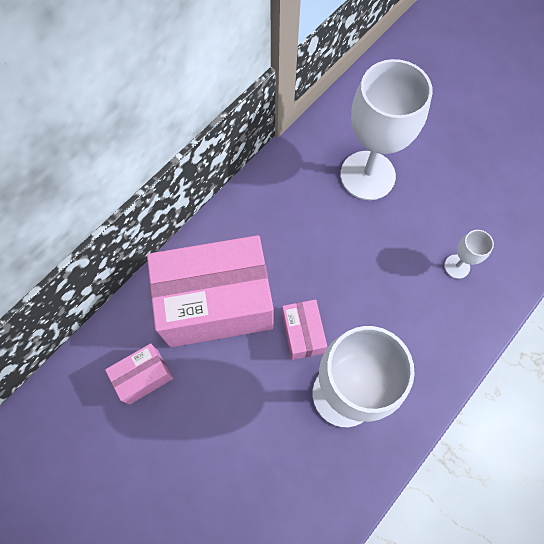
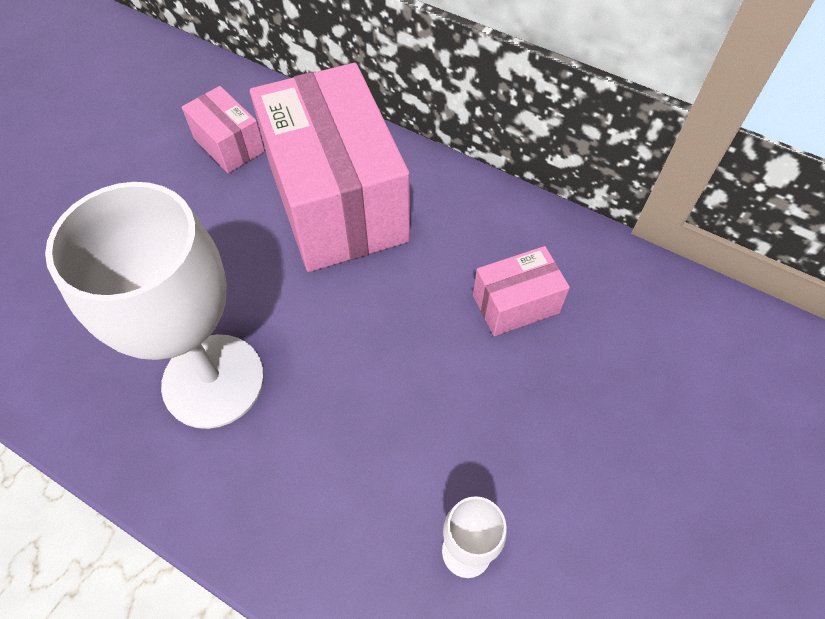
camera: 80 degrees right, 10 degrees down
(302, 333) = (304, 312): pink box -> pink box (515, 304)
(367, 175) = (608, 373): white goblet -> none

